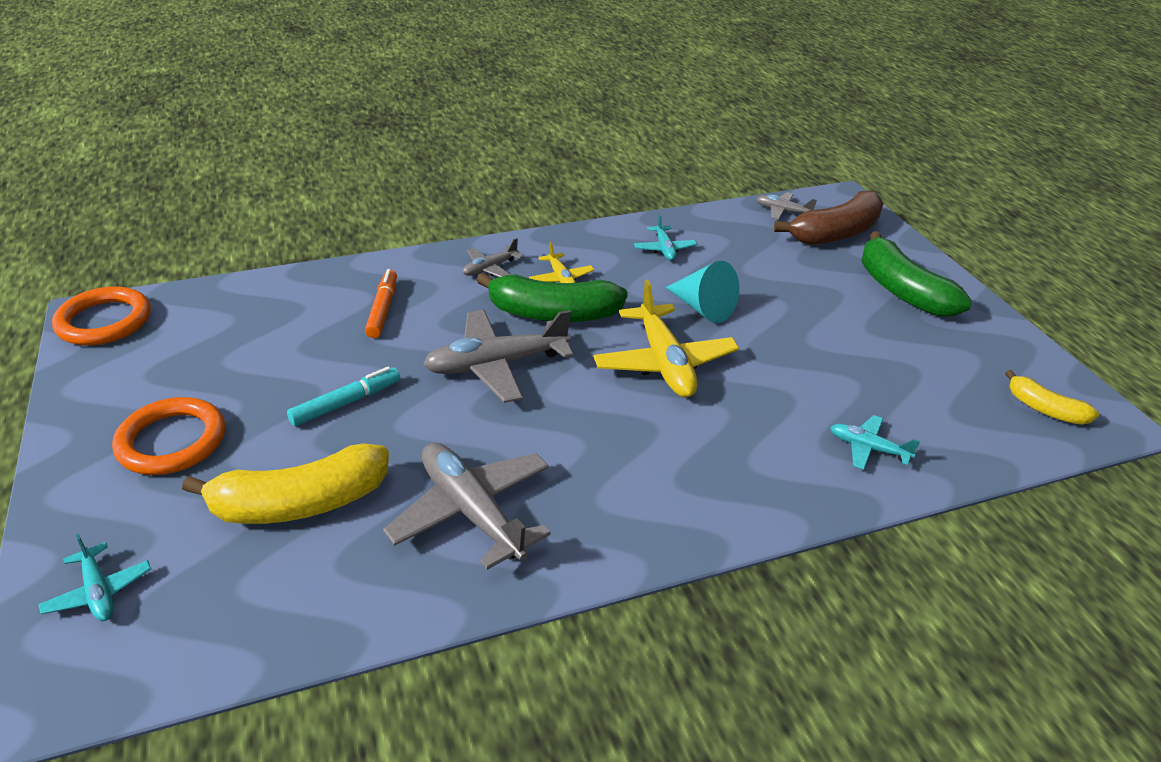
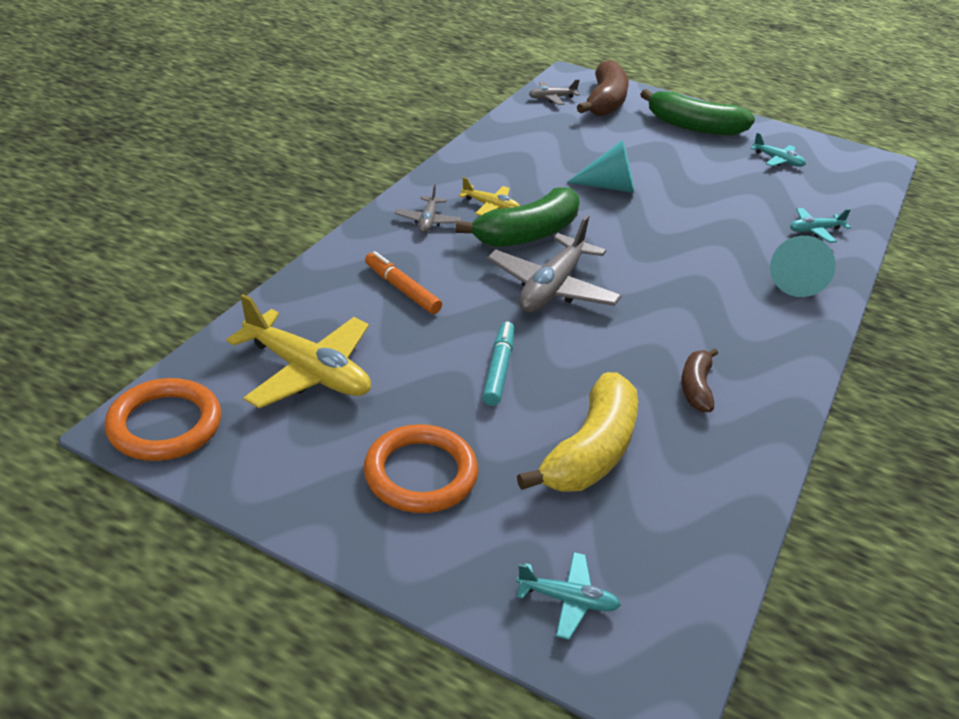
camera: 45 degrees left, 0 degrees up
(471, 512) = (696, 387): grey plane -> brown banana
(664, 249) = (522, 155): turquoise plane -> turquoise plane (778, 160)
(664, 363) = (645, 233): yellow plane -> yellow plane (308, 371)
(749, 482) = (795, 281): none -> turquoise cone
(1044, 409) = (849, 168): yellow banana -> none

